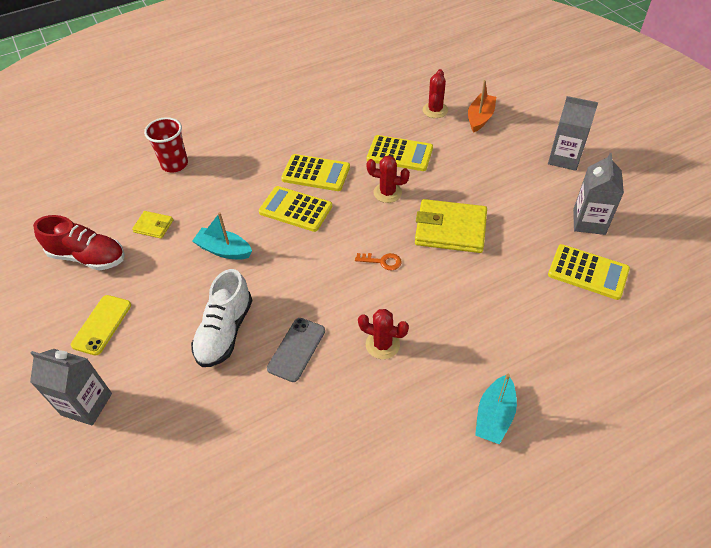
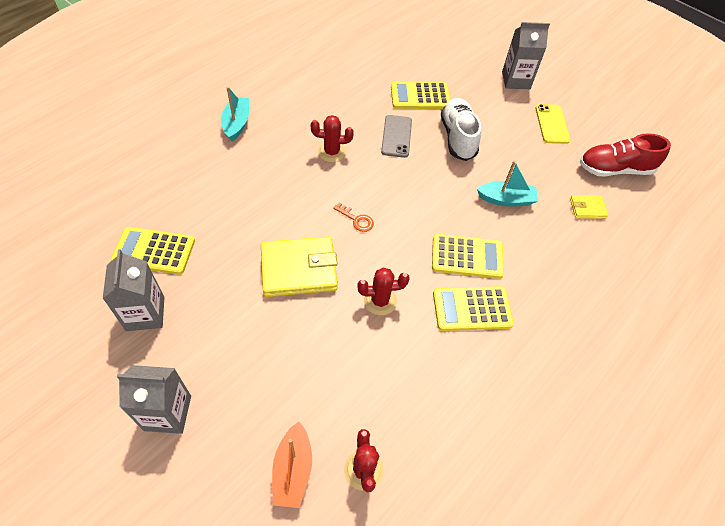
camera: 155 degrees right, 5 degrees up
(175, 164) = (632, 284): red cup -> none
(382, 261) = (356, 219): orange key -> orange key turned 135 degrees counterclockwise
(399, 154) = (386, 365): yellow calculator -> yellow calculator (420, 96)

